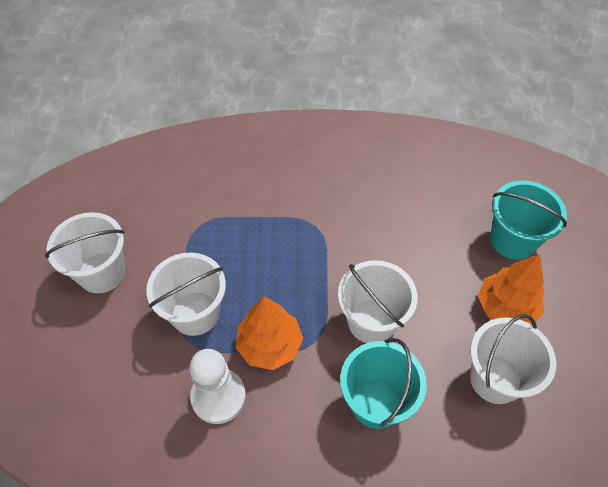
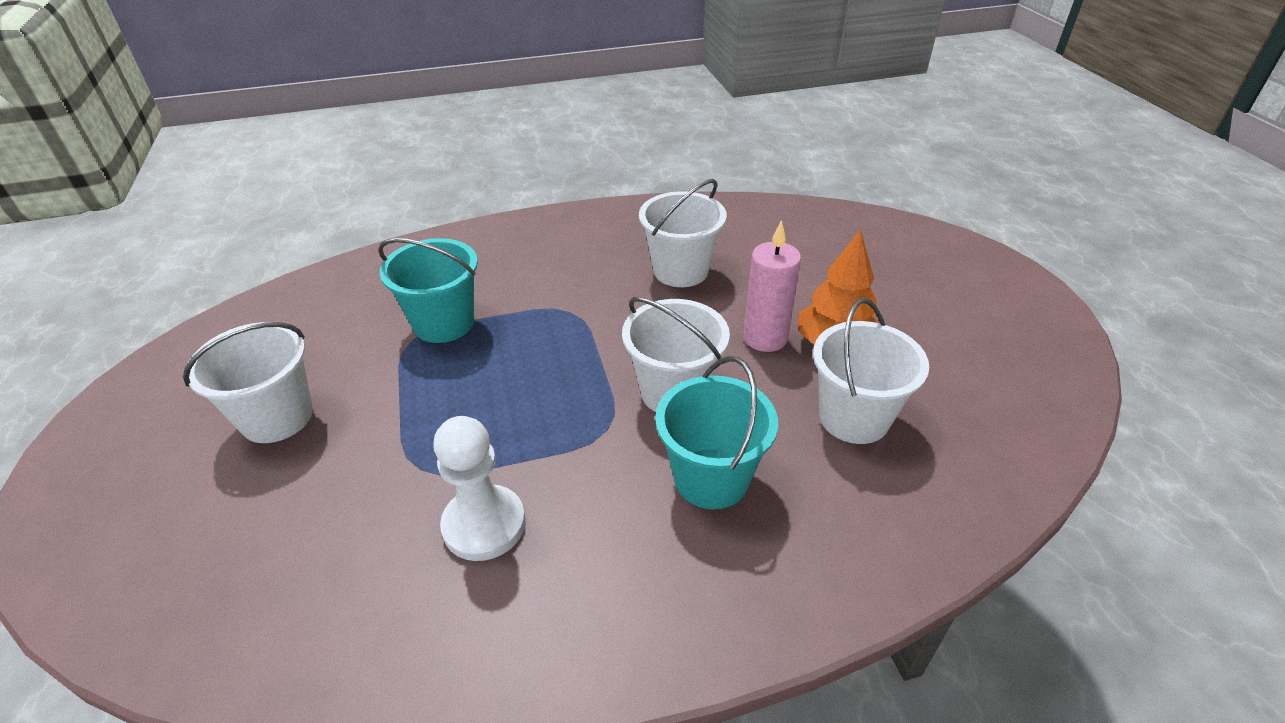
camera: 15 degrees left, 15 degrees down
(195, 313) = (427, 434): white bucket -> white bucket (681, 271)
(270, 345) = (544, 447): orange tree -> none
(454, 288) = (765, 338): none -> pink candle
(512, 240) = (814, 280): turquoise bucket -> turquoise bucket (444, 323)

